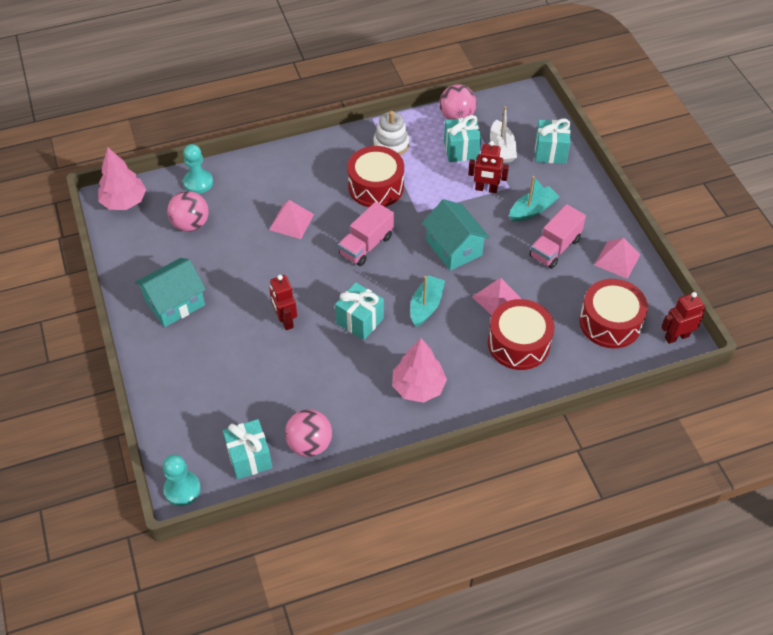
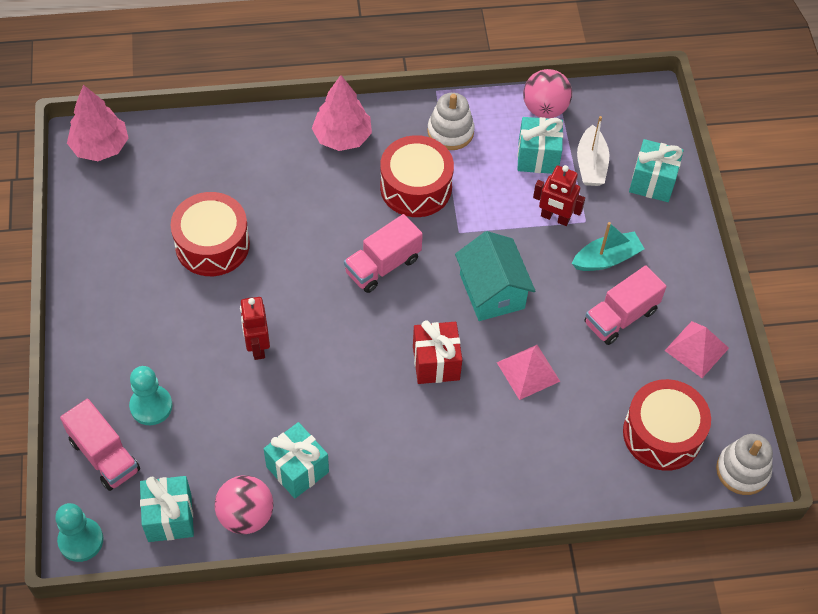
camera: 10 degrees right, 5 degrees up
(175, 303) = (129, 296): turquoise house -> none
(185, 422) = (104, 455): none -> pink truck
(191, 224) = (174, 194): pink ball -> none
(198, 182) = (196, 138): turquoise pawn -> turquoise pawn (151, 406)
(291, 222) = (298, 215): pink pyramid -> none
(360, 321) = (348, 366): turquoise gift -> turquoise gift (297, 469)
(418, 387) = (397, 469): pink tree -> pink tree (342, 137)
(426, 306) = (436, 363): turquoise boat -> red gift
(518, 343) = (538, 438): red drum -> red drum (212, 245)
(676, 336) = (742, 470): red robot -> white stacking toy

